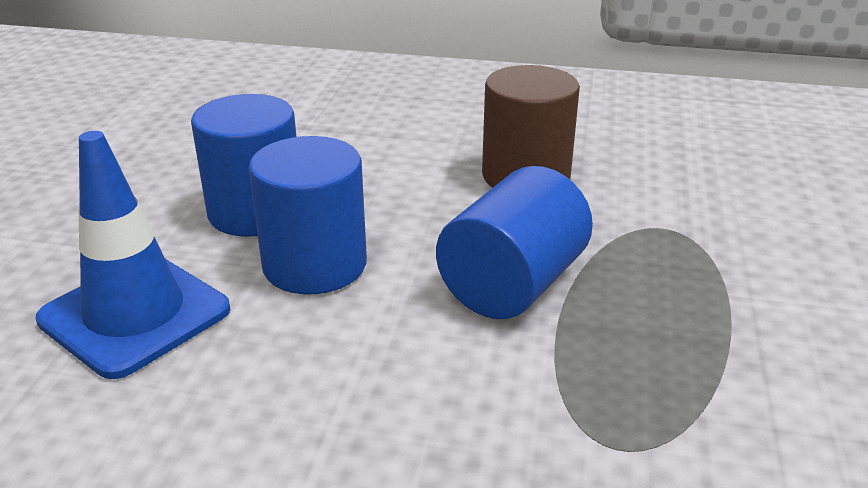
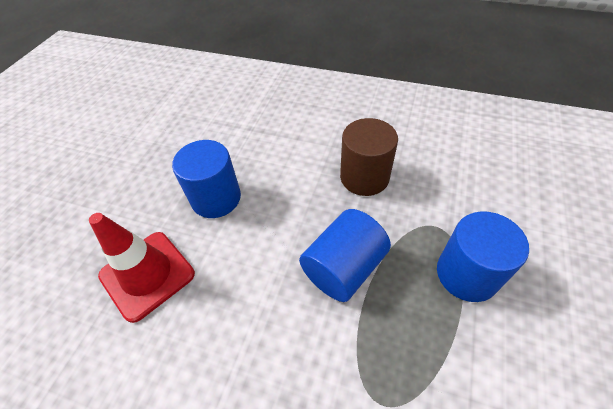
camera: 10 degrees right, 20 degrees up
(135, 315) = (147, 274): blue traffic cone -> red traffic cone
(315, 265) = (241, 243): blue cylinder -> blue cylinder (467, 274)

